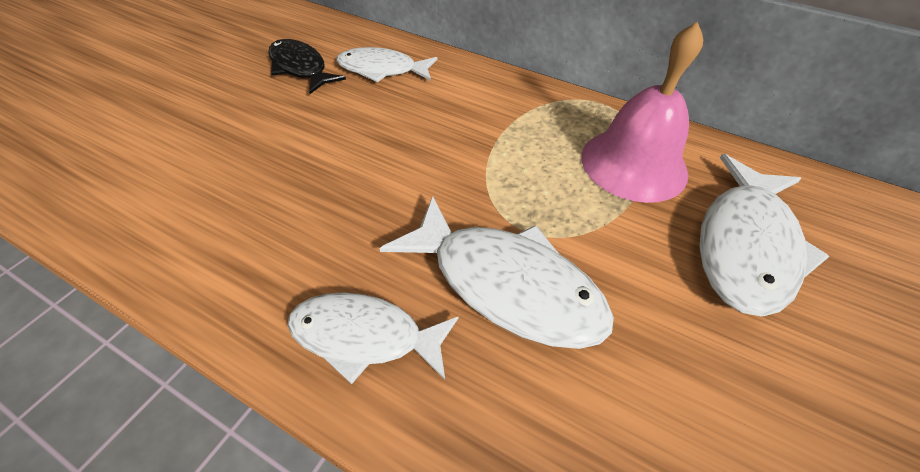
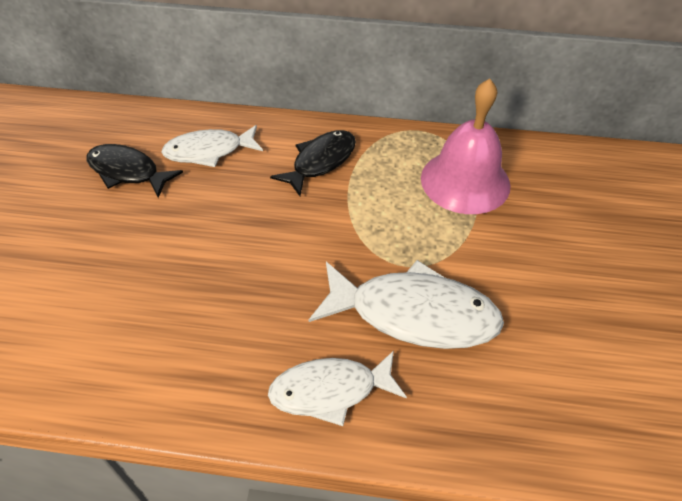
camera: 20 degrees left, 0 degrees up
(484, 105) = (320, 162): none -> black fish
(745, 246) = (567, 225): white fish -> none

